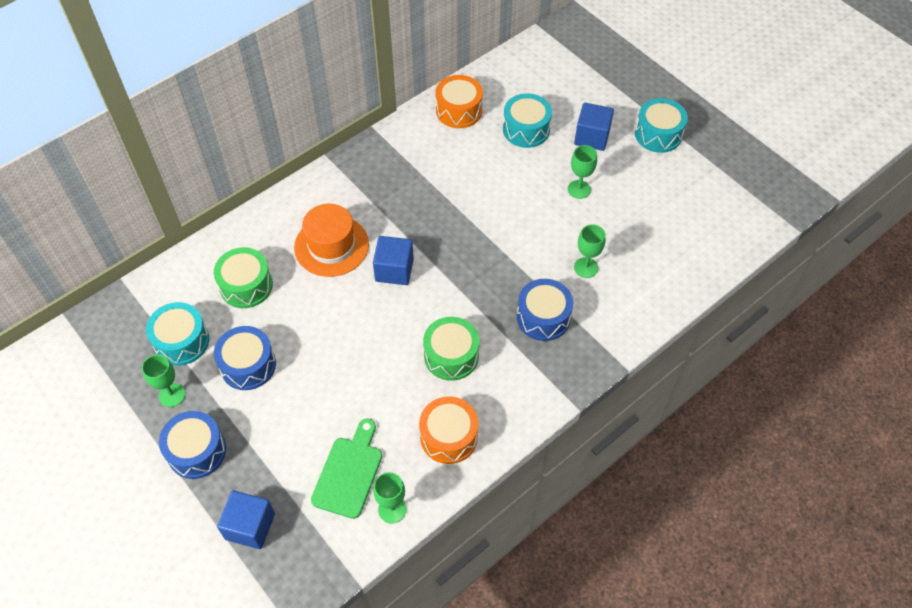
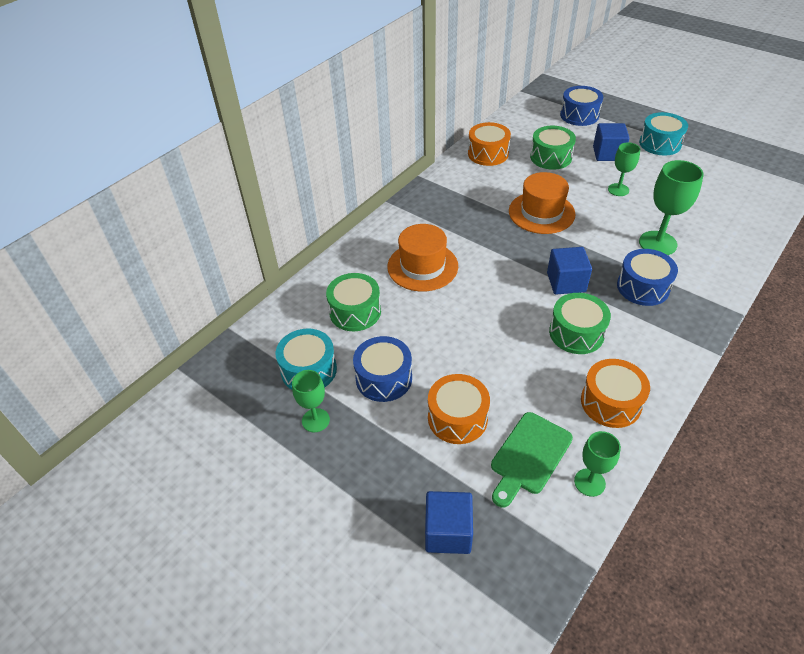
camera: 10 degrees left, 10 degrees down
(197, 451) = (361, 468): blue drum -> blue drum (579, 115)
(300, 421) = (457, 418): none -> orange drum
(349, 473) = (529, 456): green cutting board -> green cutting board turned 150 degrees counterclockwise
(394, 270) = (489, 275): blue cube -> blue cube (566, 282)
(482, 203) = (541, 212): none -> orange hat
(526, 129) = (551, 157): turquoise drum -> green drum
(586, 267) = (657, 243): green goblet -> green goblet, size x1.63

